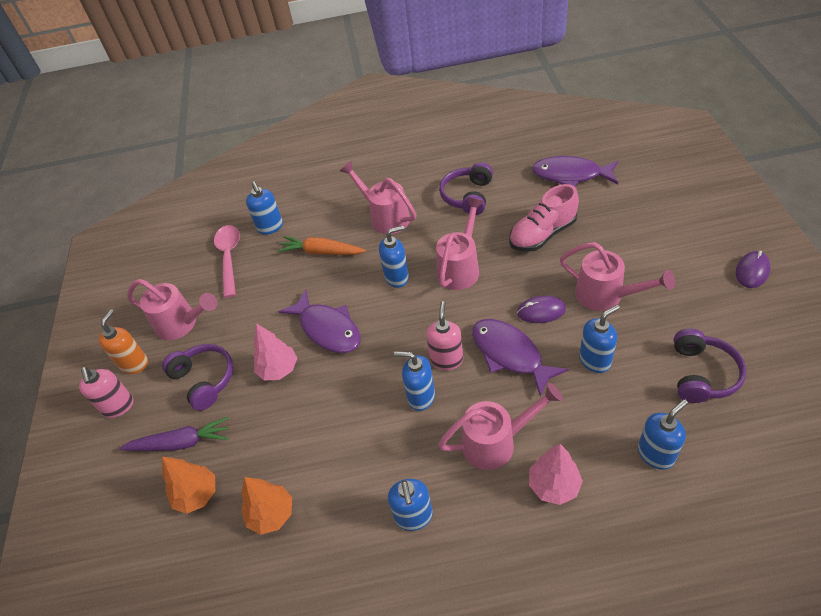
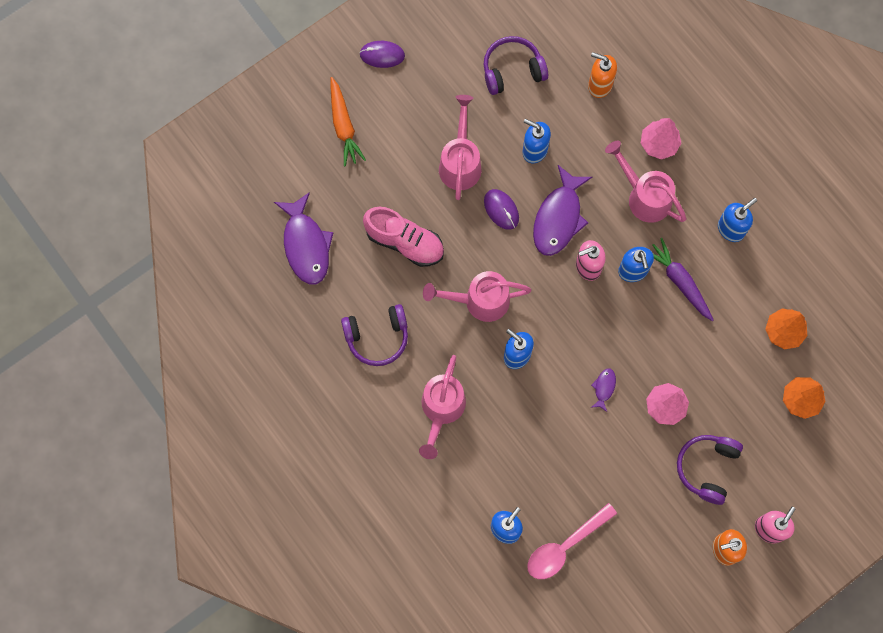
camera: 125 degrees left, 25 degrees up
(180, 443) = (770, 445): purple carrot -> purple carrot (680, 282)
(181, 324) = (663, 536): pink watering can -> none
(322, 252) = (516, 450): orange carrot -> orange carrot (343, 125)
(327, 329) = (604, 388): purple fish -> purple fish, size x0.45
(655, 454) = (599, 85): blue soap dispenser -> orange soap dispenser

